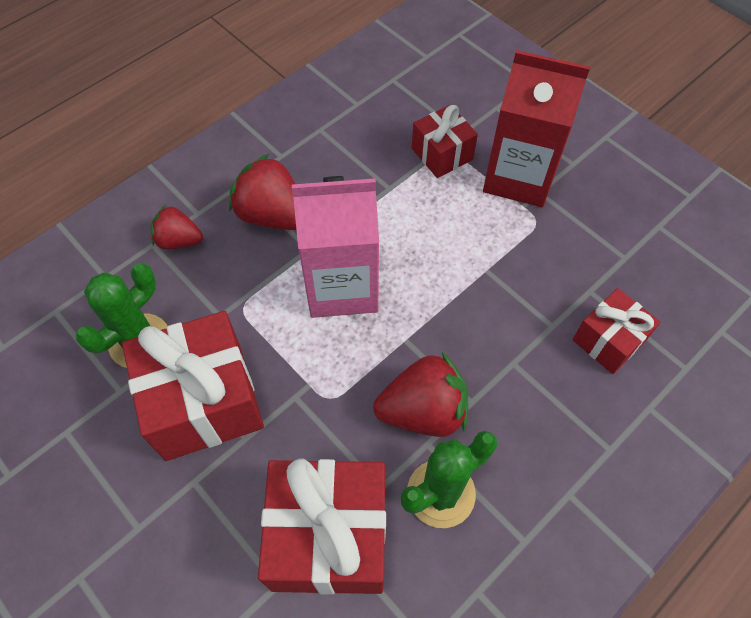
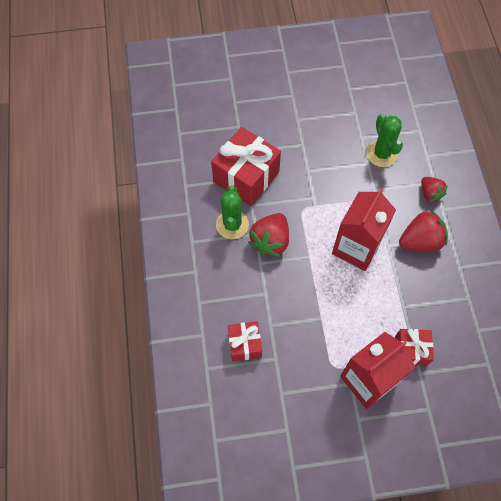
camera: 125 degrees right, 5 degrees up
(179, 241) = (430, 193): red strawberry -> red strawberry turned 105 degrees clockwise
(204, 401) = (335, 163): red gift -> none
(342, 286) = (356, 247): pink carton -> red carton

